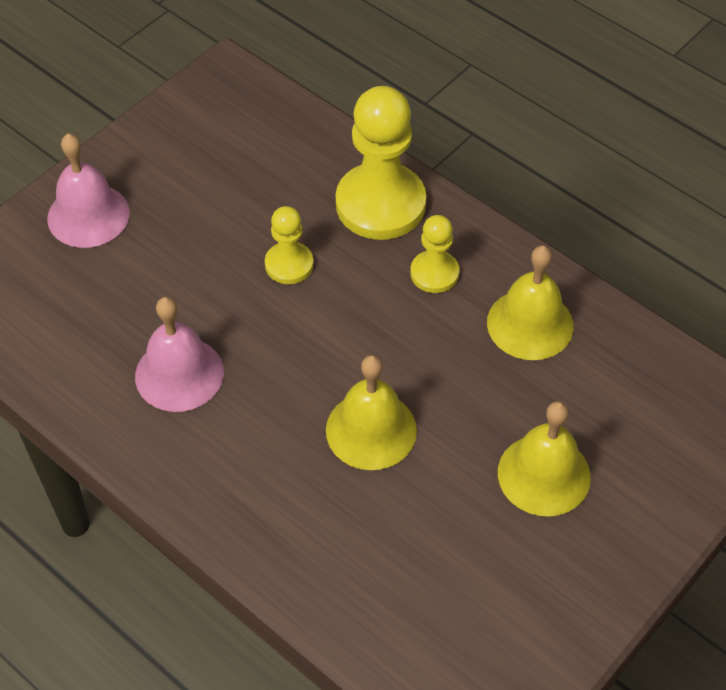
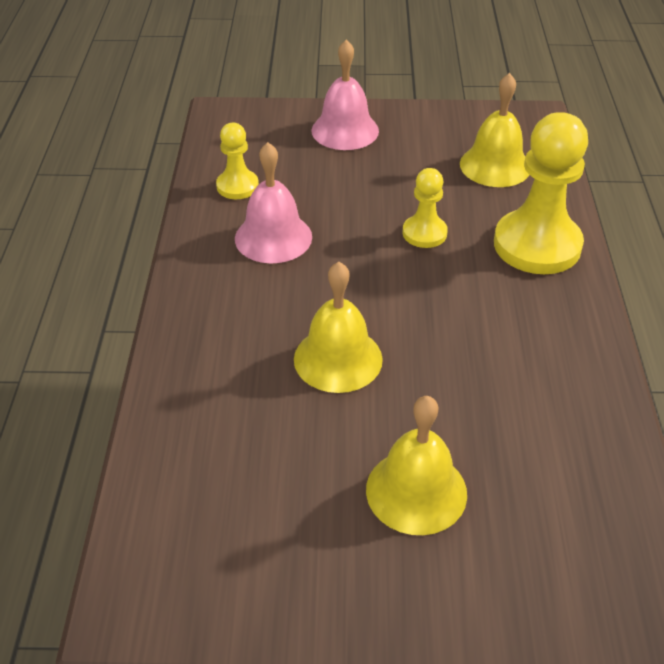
camera: 50 degrees right, 10 degrees down
(434, 273) = (518, 309): yellow pawn -> yellow pawn (237, 186)
(530, 324) = (547, 392): yellow bell -> yellow bell (495, 165)

